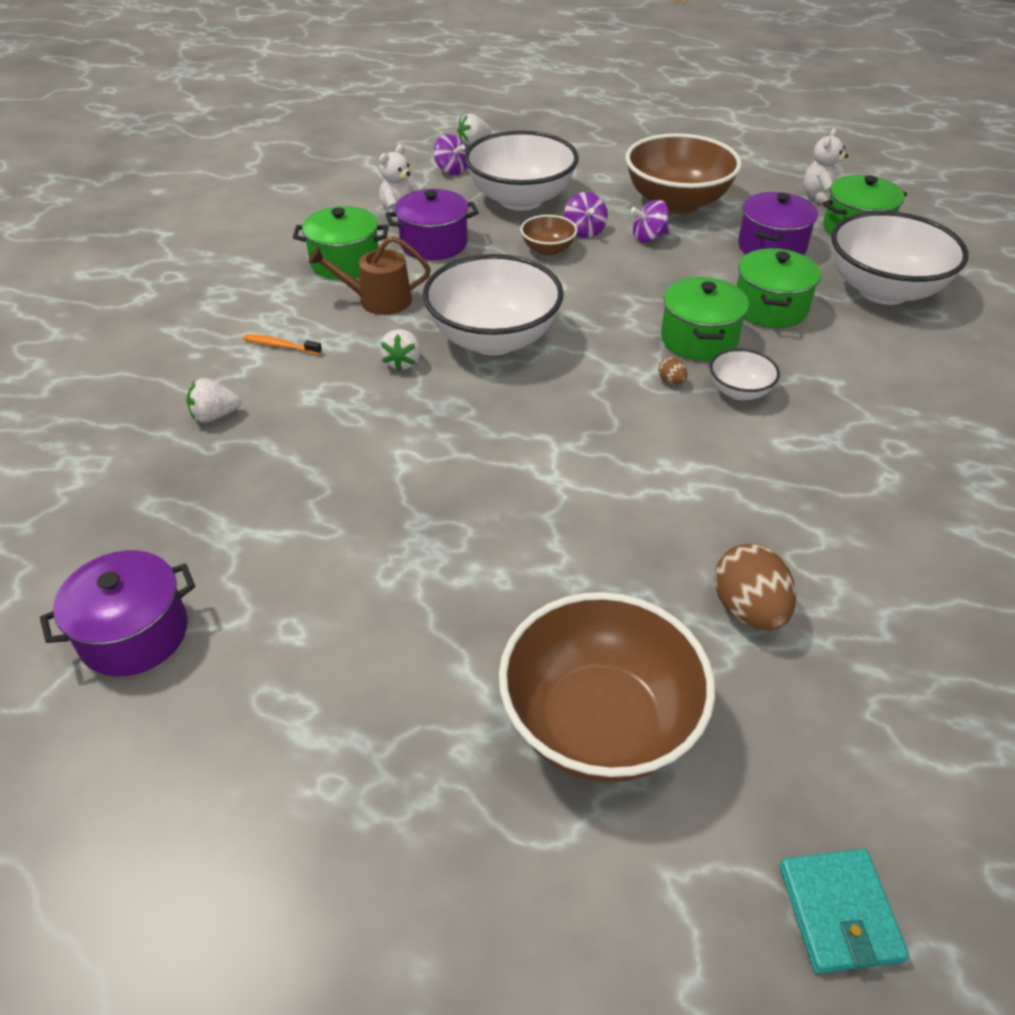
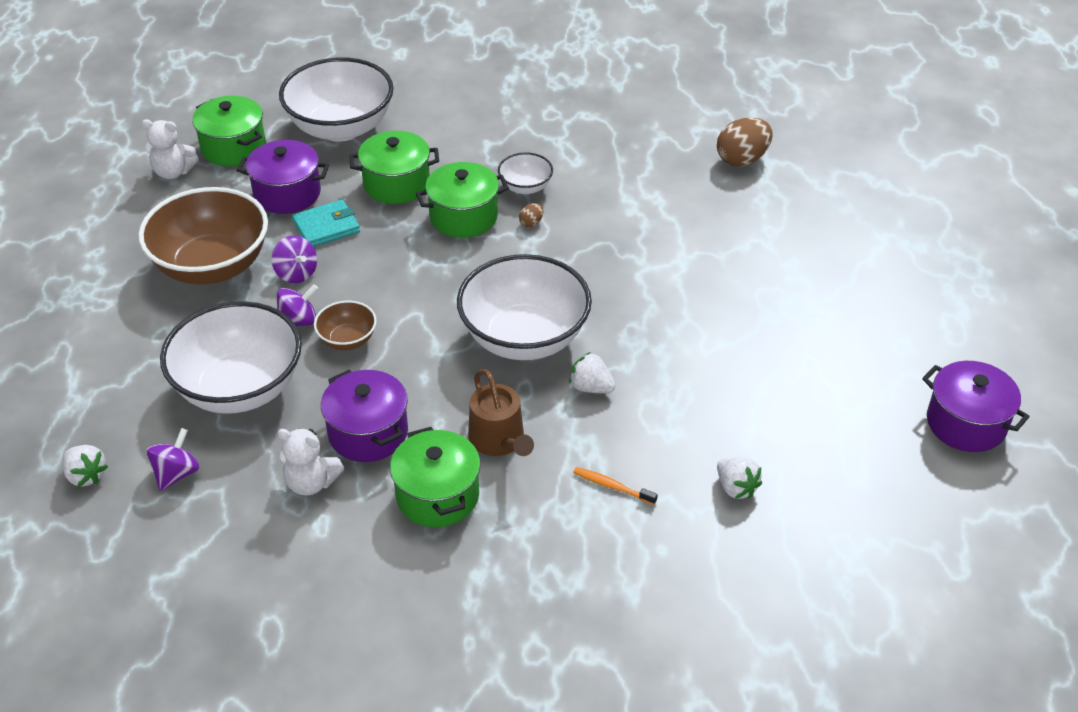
camera: 110 degrees left, 0 degrees up
(280, 346) = (612, 486): orange toothbrush -> orange toothbrush turned 120 degrees clockwise
(402, 362) = (591, 387): white strawberry -> white strawberry turned 135 degrees counterclockwise
(600, 723) = (862, 201): brown bowl -> none
(839, 912) = (899, 116): turquoise wallet -> turquoise wallet (326, 227)

